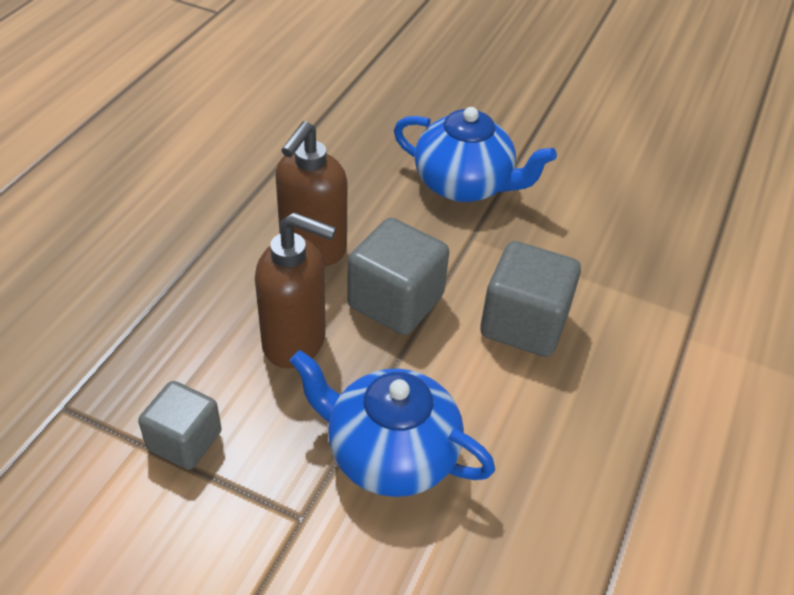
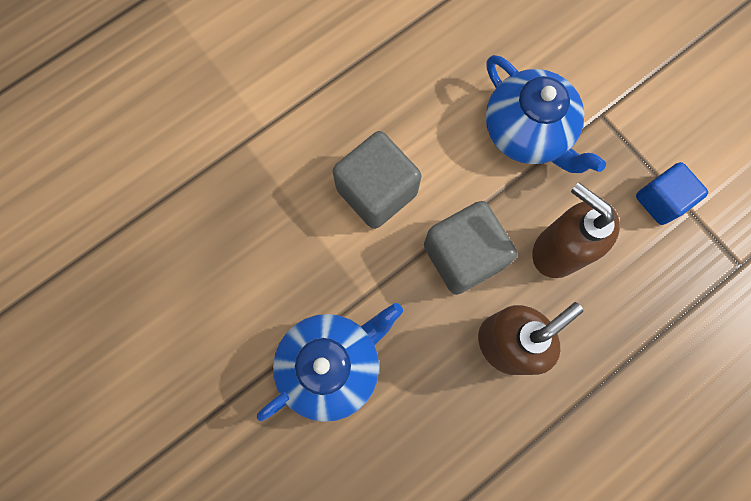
camera: 150 degrees left, 30 degrees up
(184, 441) = (660, 200): grey cube -> blue cube
(464, 185) = (331, 365): blue teapot -> blue teapot turned 90 degrees clockwise

